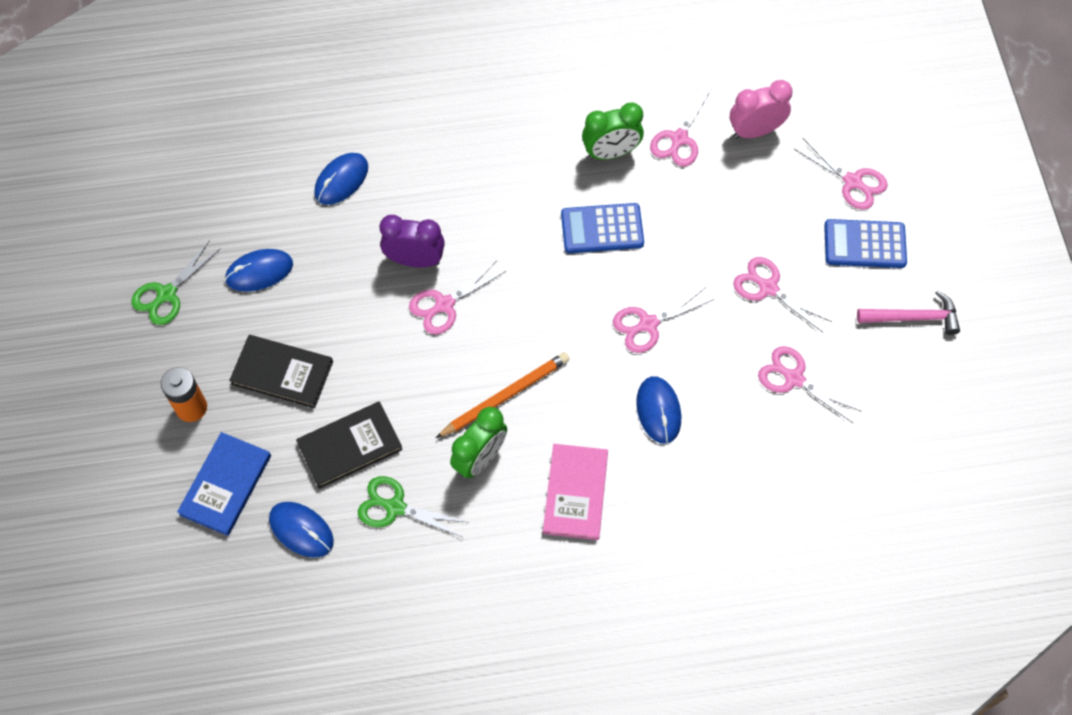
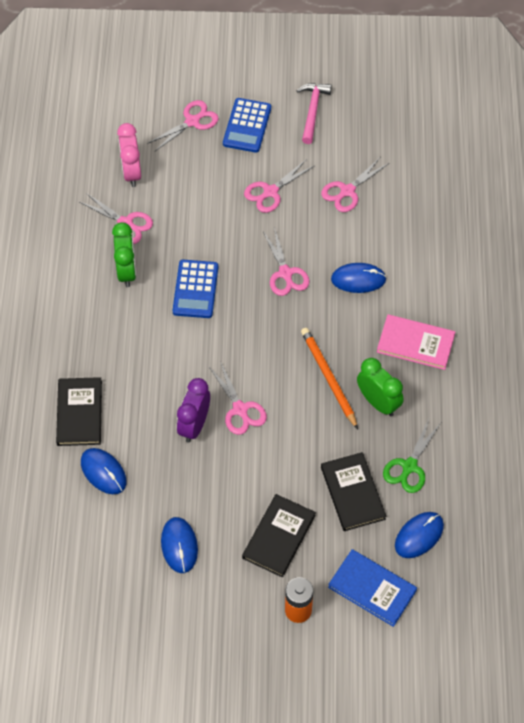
camera: 80 degrees left, 5 degrees down
(166, 294) = (185, 623): green scissors -> none
(412, 142) = (79, 413): none -> black book

